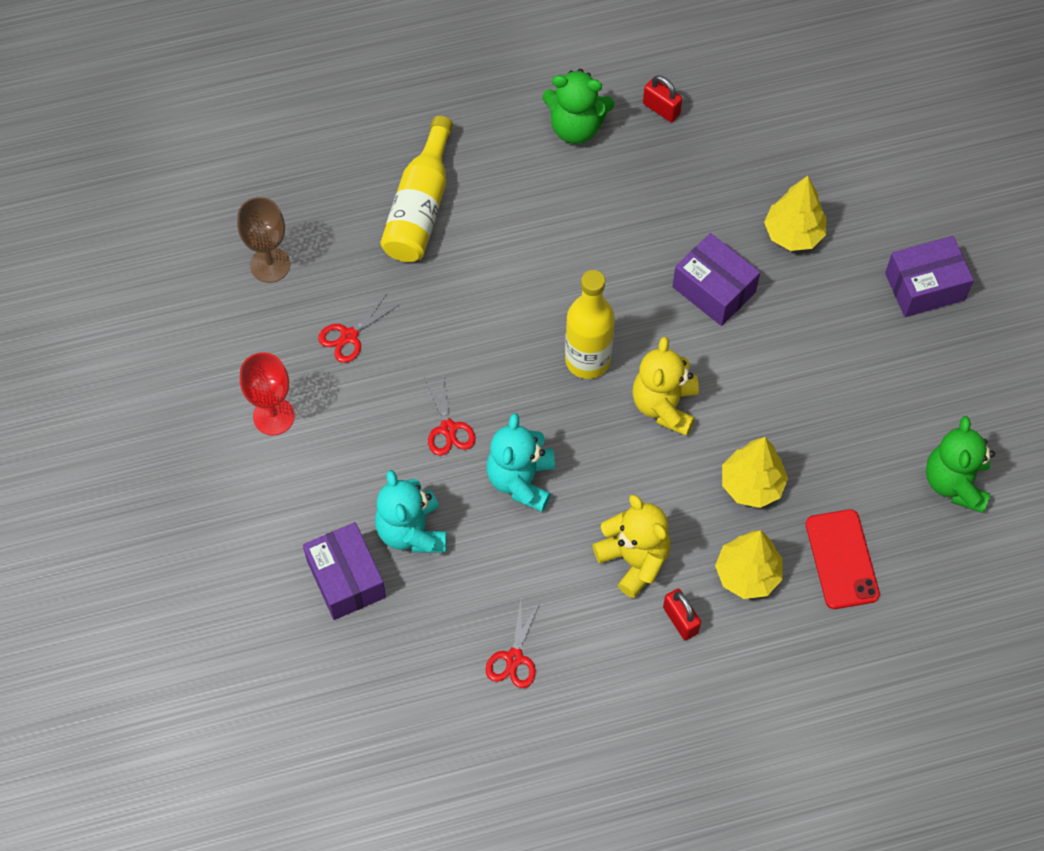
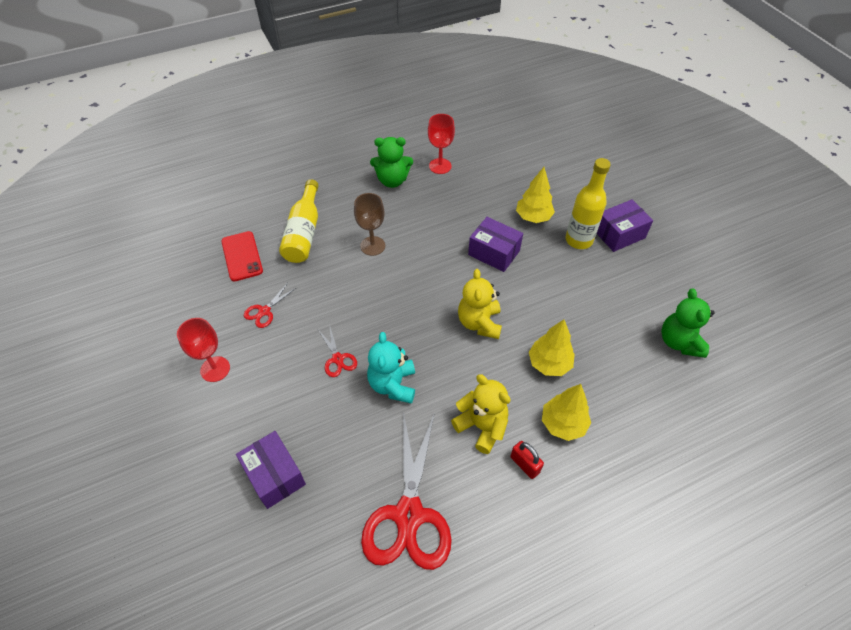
camera: 10 degrees left, 10 degrees down
(270, 265) = (209, 277): brown goblet -> brown goblet (372, 246)
(412, 531) = (320, 432): turquoise teddy bear -> none
(514, 658) = (409, 515): red scissors -> red scissors, size x2.27
(587, 360) = (424, 303): yellow bottle -> yellow bottle (578, 240)
(661, 109) = (440, 166): red padlock -> red goblet
(841, 559) = (623, 403): red phone -> red phone (242, 256)

